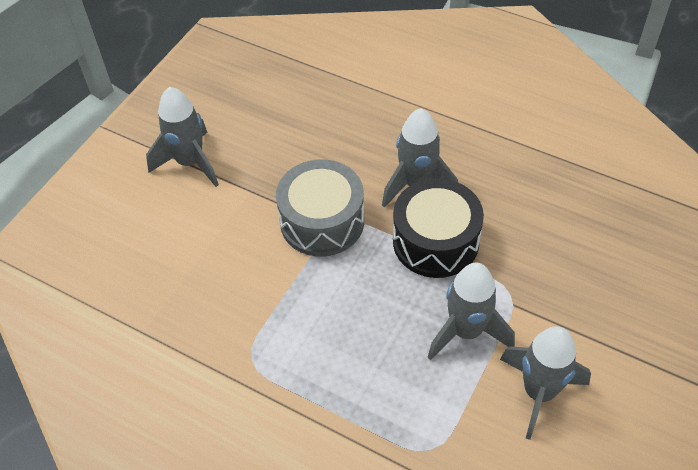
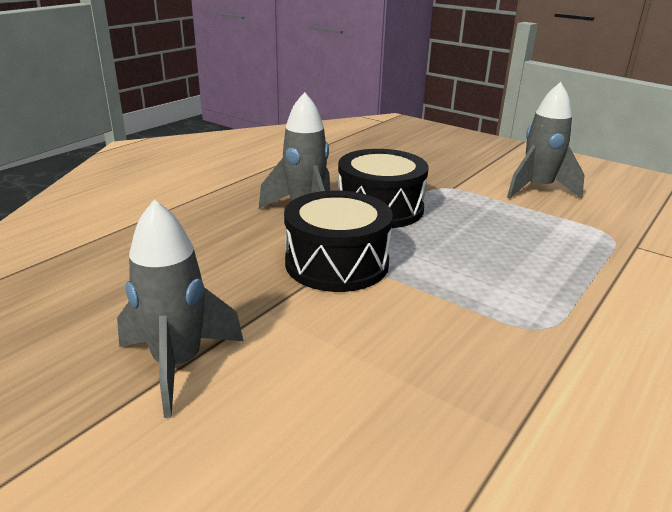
camera: 85 degrees left, 25 degrees down
(322, 221) = (337, 263): grey drum -> black drum
(466, 331) = (483, 207): grey rocket -> none

